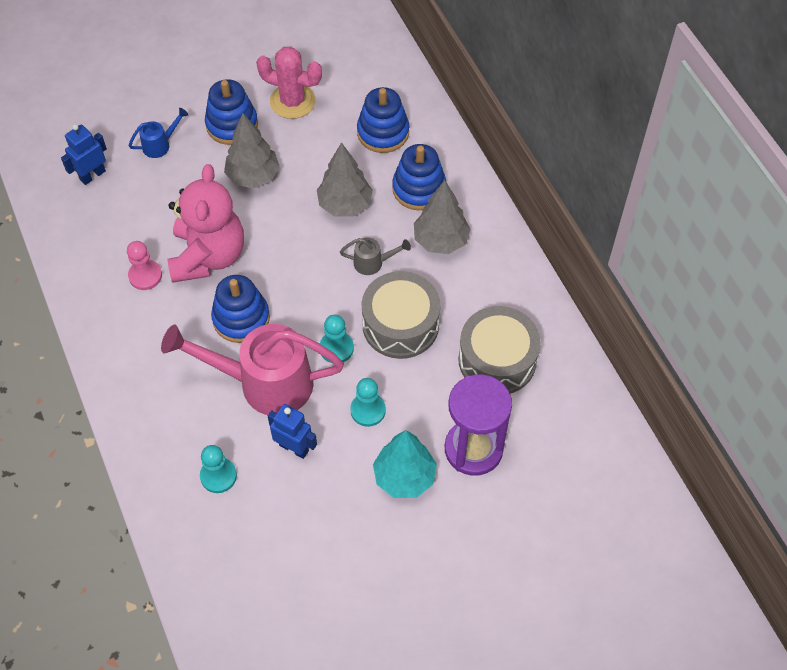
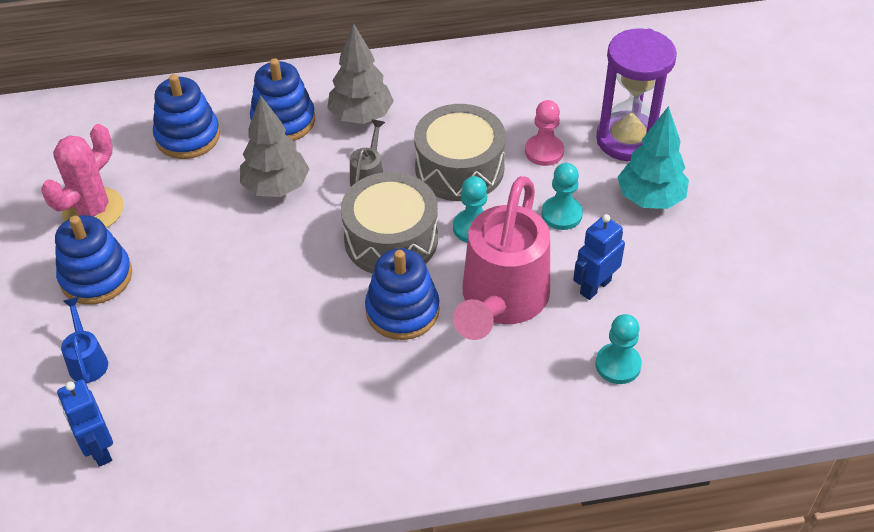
camera: 75 degrees left, 10 degrees down
(145, 276) = (299, 405): pink pawn -> pink pawn (544, 151)
(208, 256) = (296, 331): pink teddy bear -> none
(253, 176) = (191, 267): grey tree -> none
(497, 360) = (527, 102): grey drum -> grey drum (391, 239)

